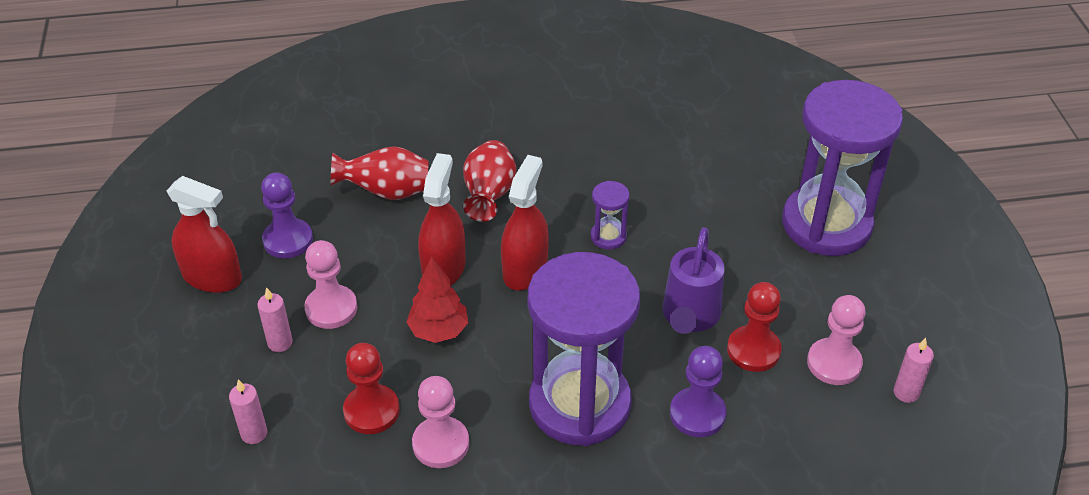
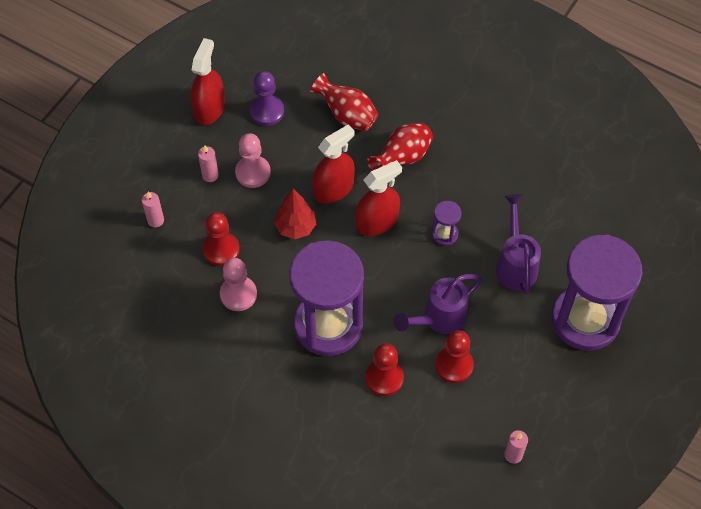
camera: 40 degrees right, 15 degrees up
(212, 277) = (209, 108): red spray bottle -> red spray bottle turned 135 degrees counterclockwise
(697, 414) = (384, 378): purple pawn -> red pawn
(708, 219) = (515, 265): none -> purple watering can
(834, 363) = (491, 407): pink pawn -> none

